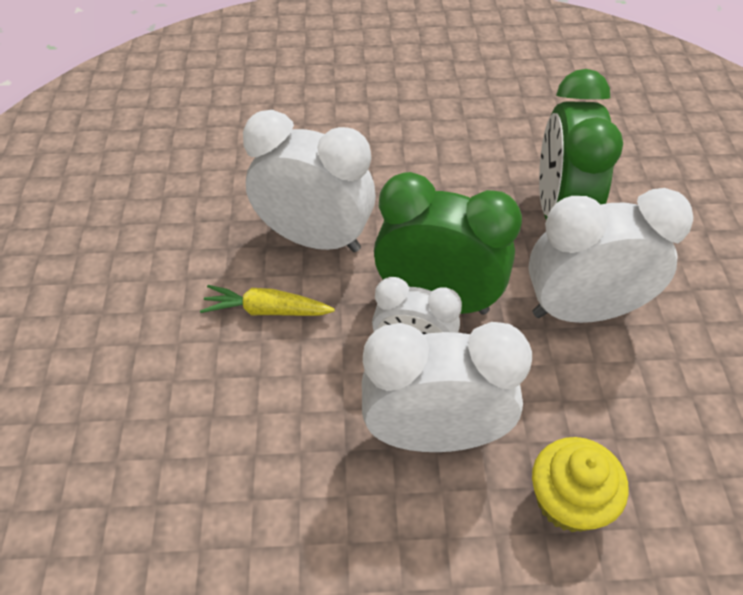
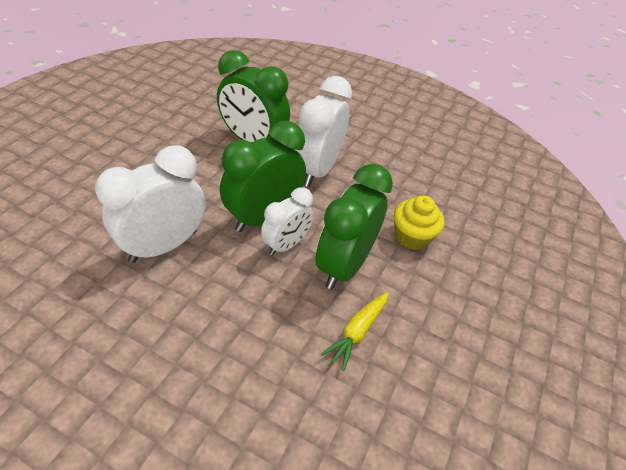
camera: 65 degrees left, 5 degrees down
(267, 310) = (196, 298): yellow carrot -> yellow carrot (357, 332)
(434, 435) = (344, 265): white clock -> green clock

